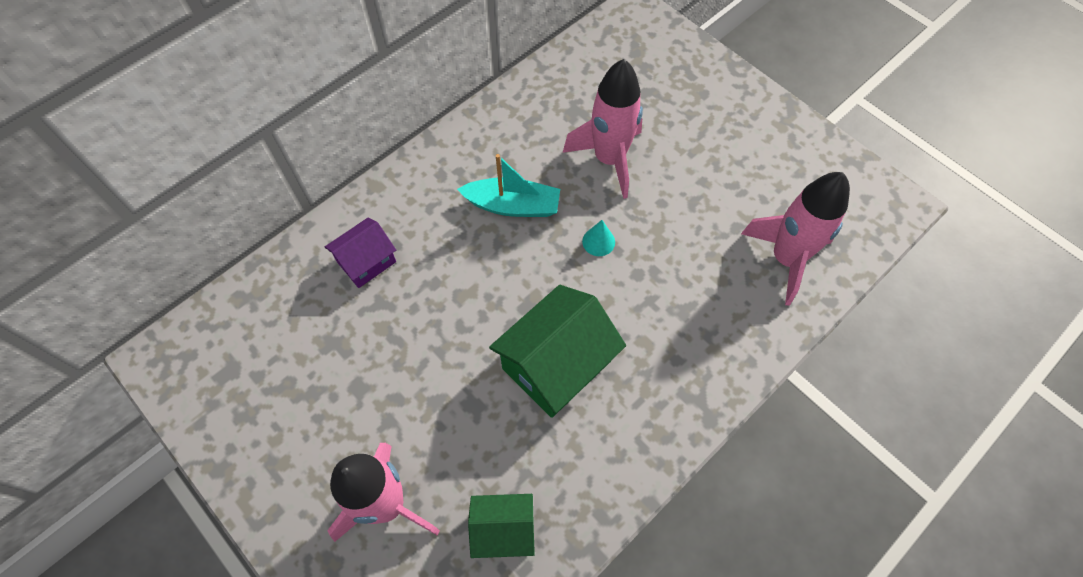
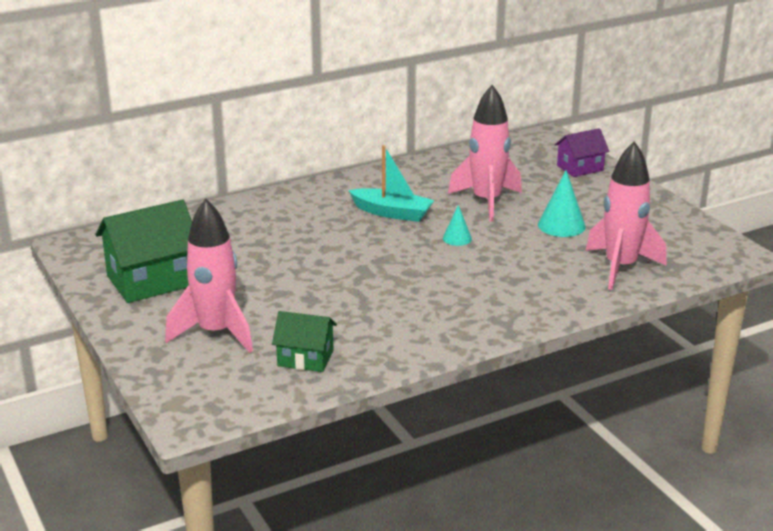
camera: 15 degrees right, 35 degrees down
(366, 262) = (258, 223): purple house -> purple house (580, 168)
(556, 364) = (390, 290): green house -> green house (152, 280)
(701, 189) = (561, 225): none -> turquoise cone

